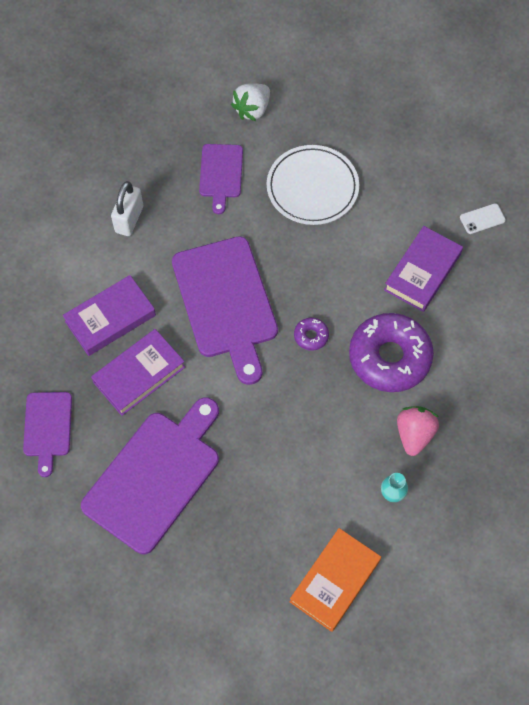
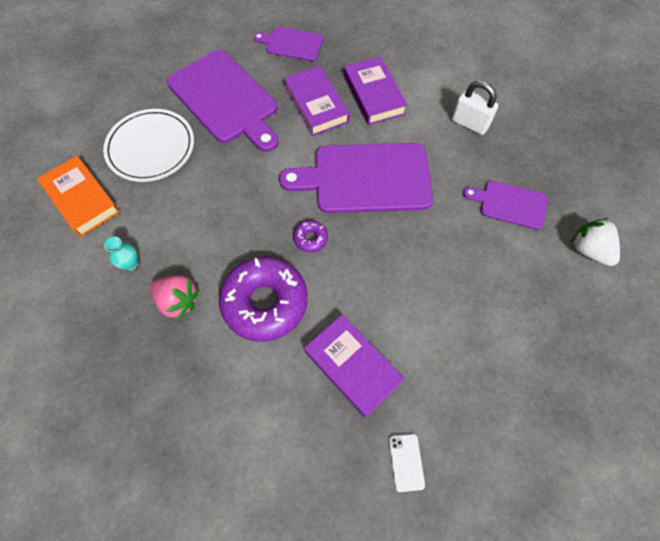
camera: 105 degrees right, 0 degrees up
(312, 187) = (481, 283): white plate -> white plate (151, 147)

